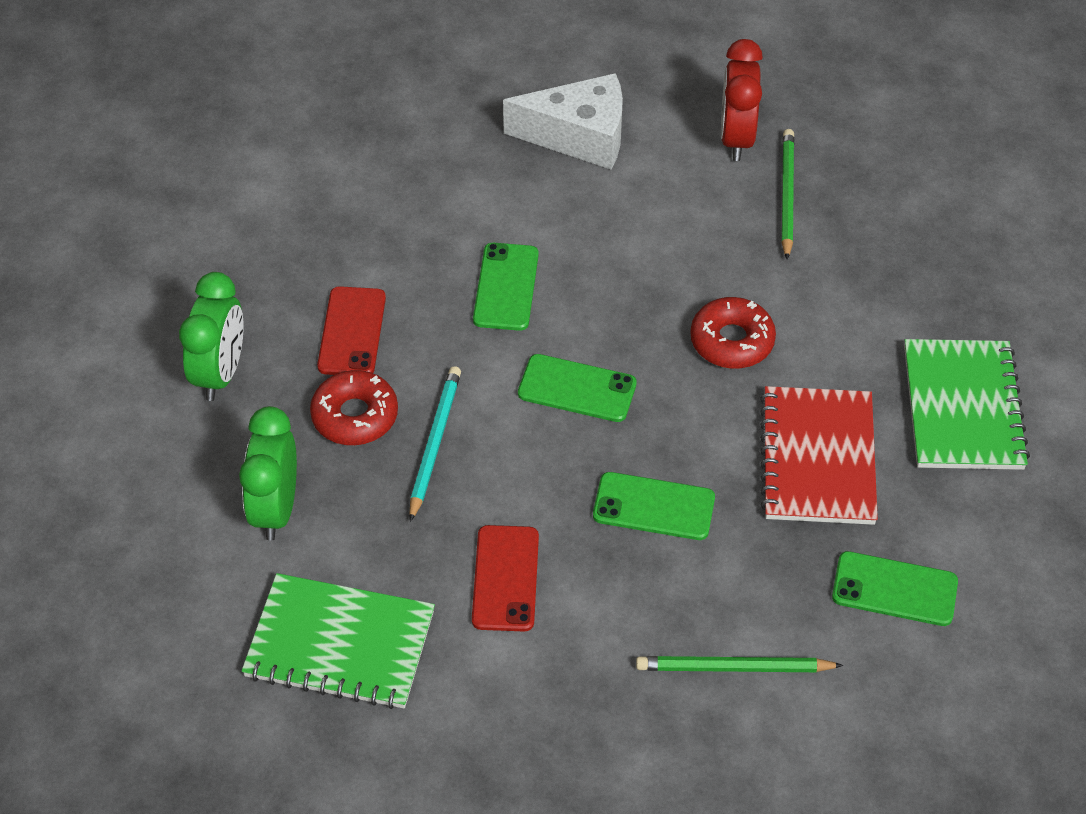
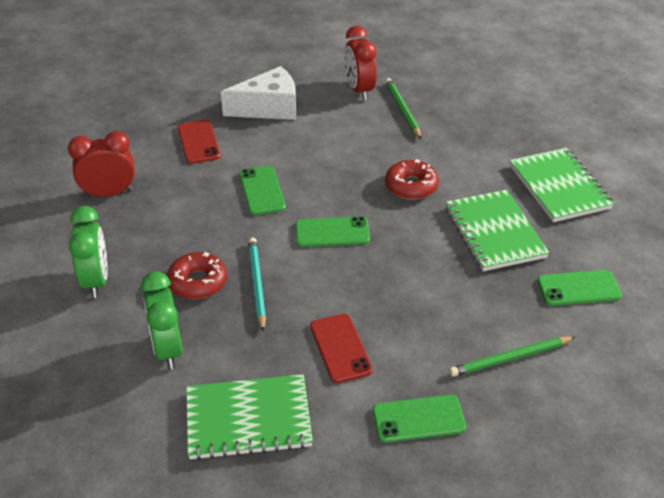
camera: 20 degrees left, 10 degrees down
(287, 231) = (109, 193): none -> red clock
(352, 332) = (175, 237): red phone -> red phone (198, 142)
(653, 507) = (412, 283): green phone -> green phone (418, 419)
(818, 458) = (494, 232): red notebook -> green notebook

